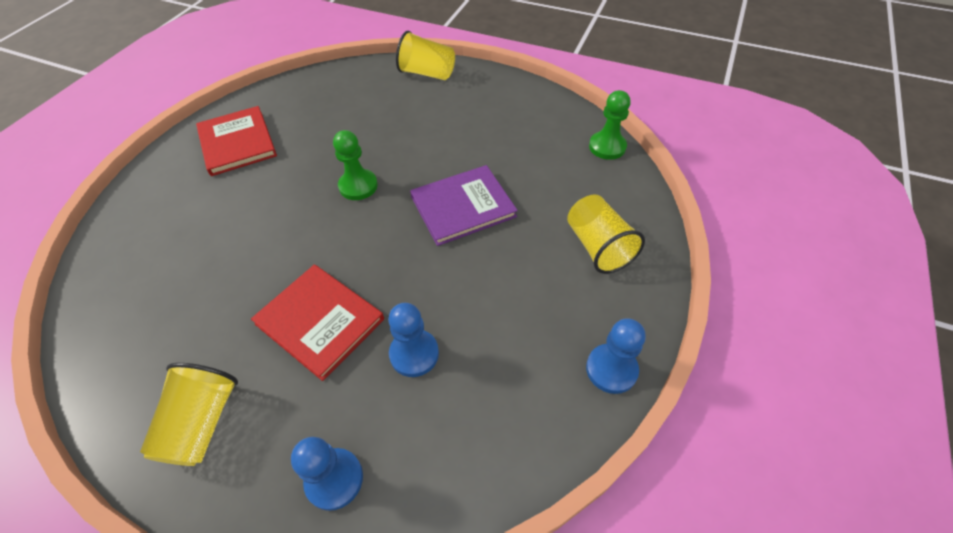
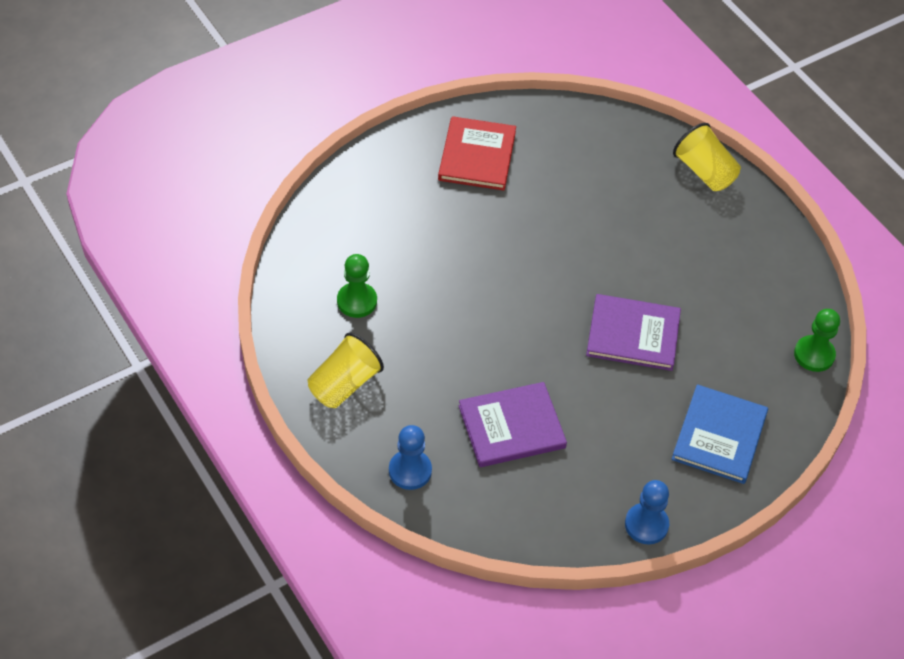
camera: 30 degrees right, 0 degrees up
(320, 322) = (458, 362): red book -> none
(358, 186) = (557, 262): green pawn -> green pawn (357, 301)
(414, 354) = (511, 427): blue pawn -> purple book
(598, 247) = (719, 436): yellow cup -> blue book

